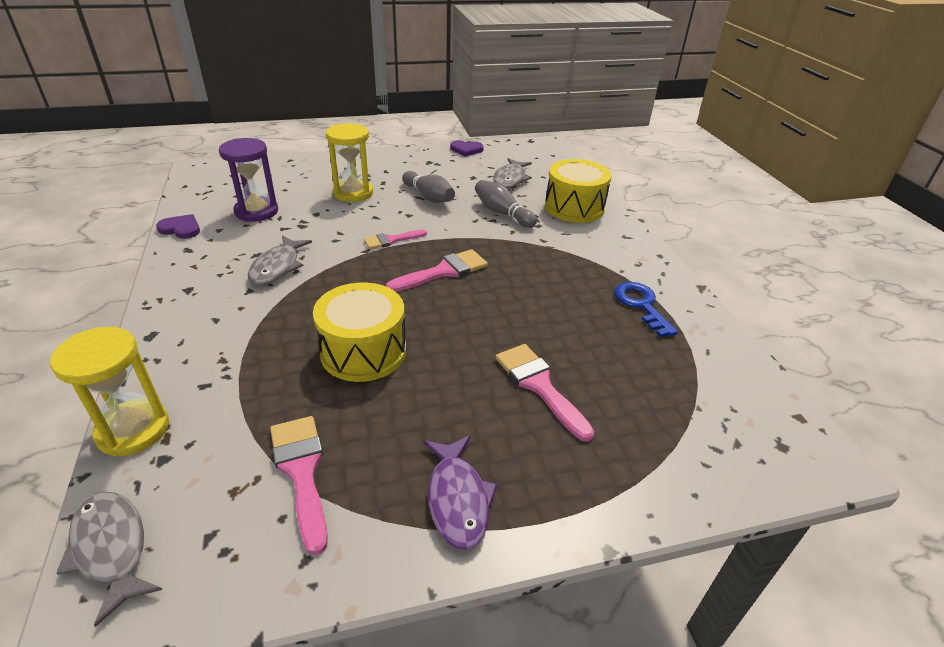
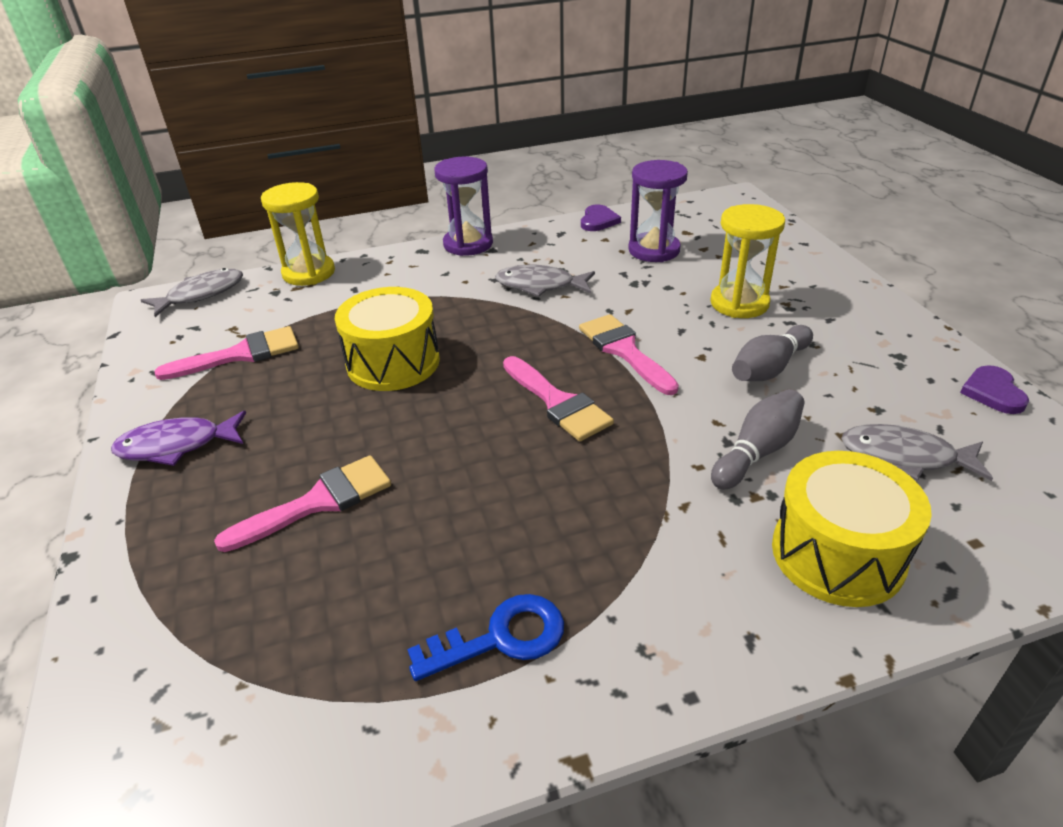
camera: 90 degrees right, 0 degrees up
(163, 303) = (468, 244): none -> purple hourglass
(391, 240) = (624, 351): pink brush -> pink brush, size x1.56

